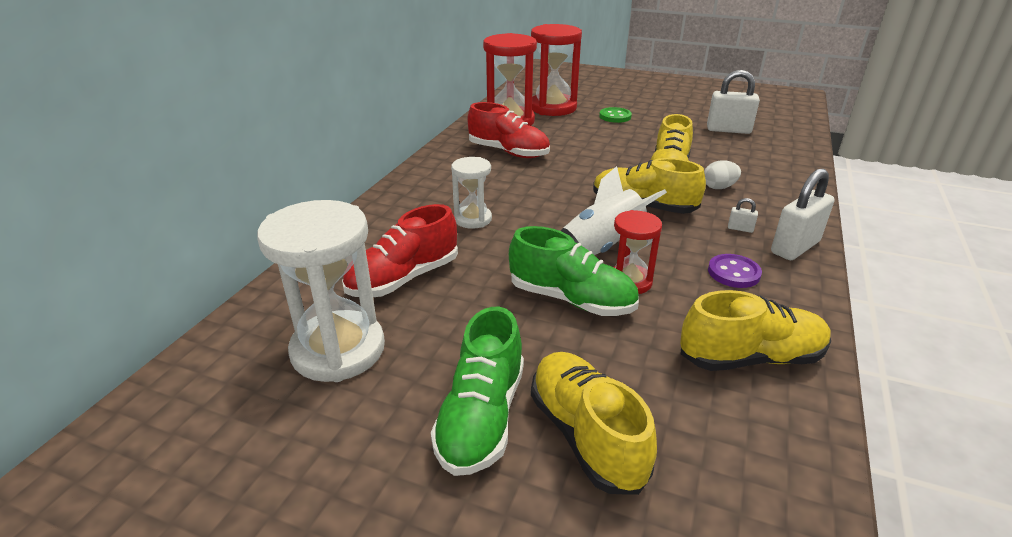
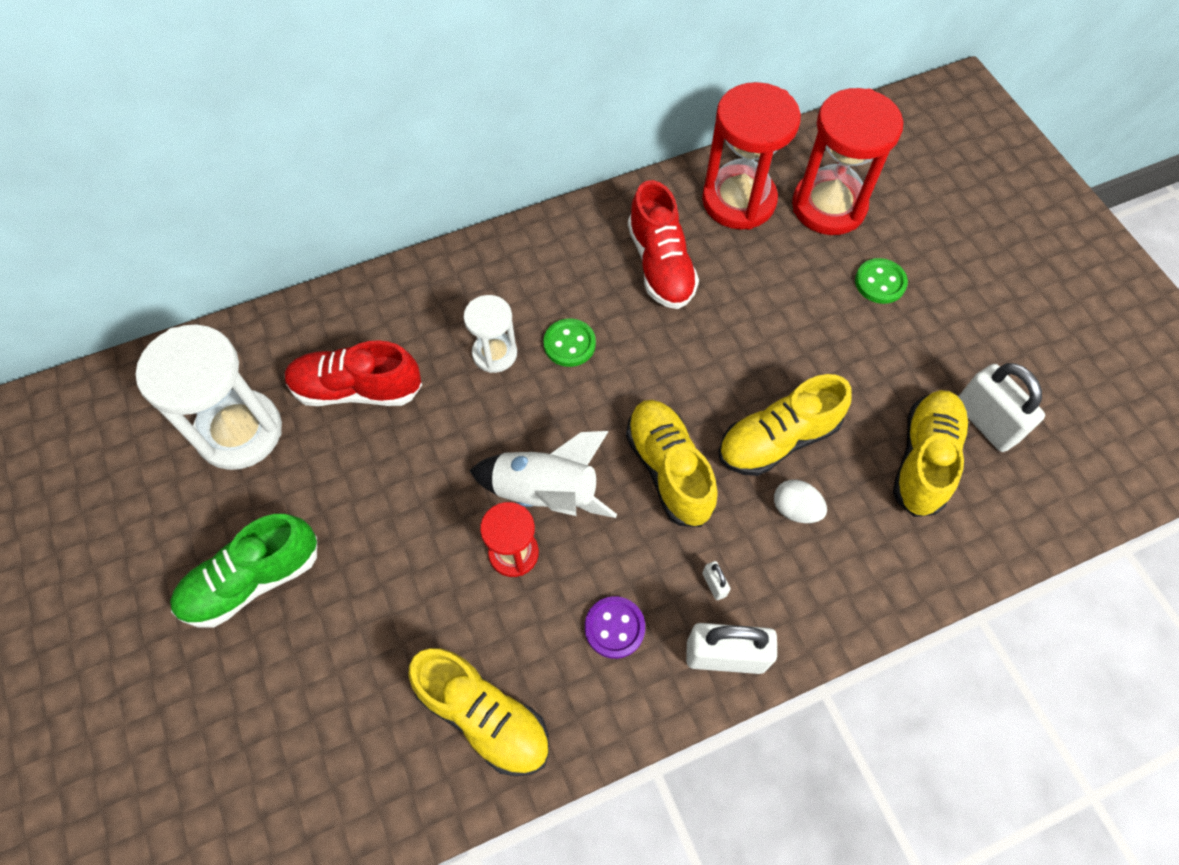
camera: 45 degrees right, 30 degrees up
(510, 195) = (569, 344): none -> green button
(571, 299) = (443, 529): green shoe -> none
(586, 435) = (290, 658): yellow shoe -> yellow shoe (924, 460)

